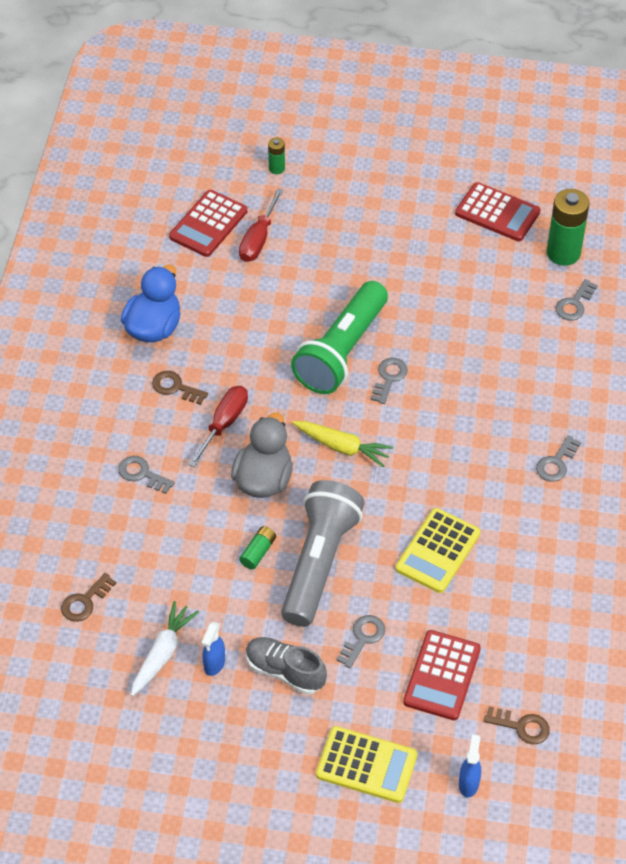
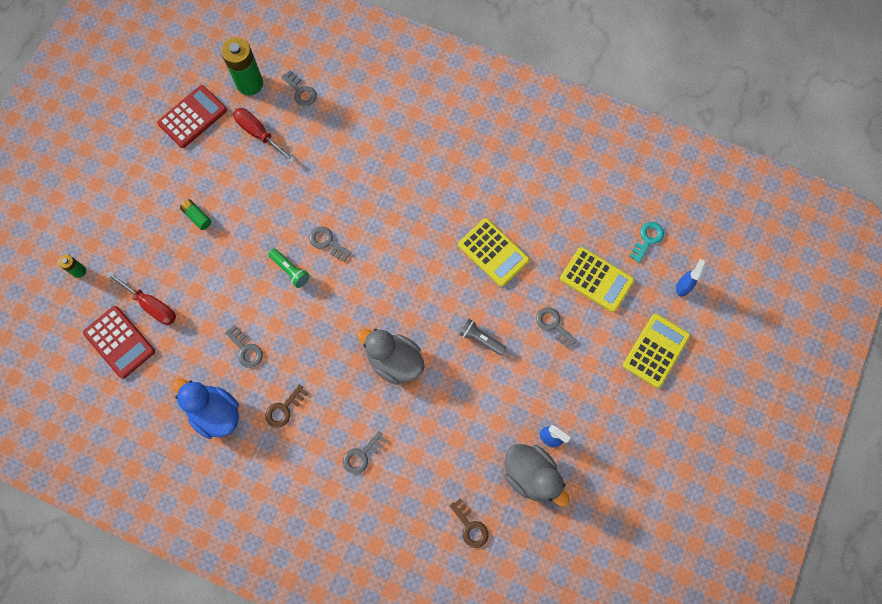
camera: 75 degrees left, 20 degrees up
(162, 653) = (531, 475): white carrot -> grey duck
(224, 424) = (332, 379): red screwdriver -> red screwdriver (259, 134)
(258, 552) = (460, 381): green battery -> green battery (197, 216)
(285, 671) = (568, 388): grey shoe -> none
(319, 562) = (480, 339): grey flashlight -> grey flashlight, size x0.43
(342, 352) = (290, 270): green flashlight -> green flashlight, size x0.43
(342, 447) = (381, 294): yellow carrot -> none
(441, 675) = (596, 280): red calculator -> yellow calculator
(468, 783) = (683, 286): blue spray bottle -> blue spray bottle turned 90 degrees clockwise
(521, 726) = (647, 239): brown key -> turquoise key
(556, 463) = (440, 149): grey key -> grey key (246, 349)

